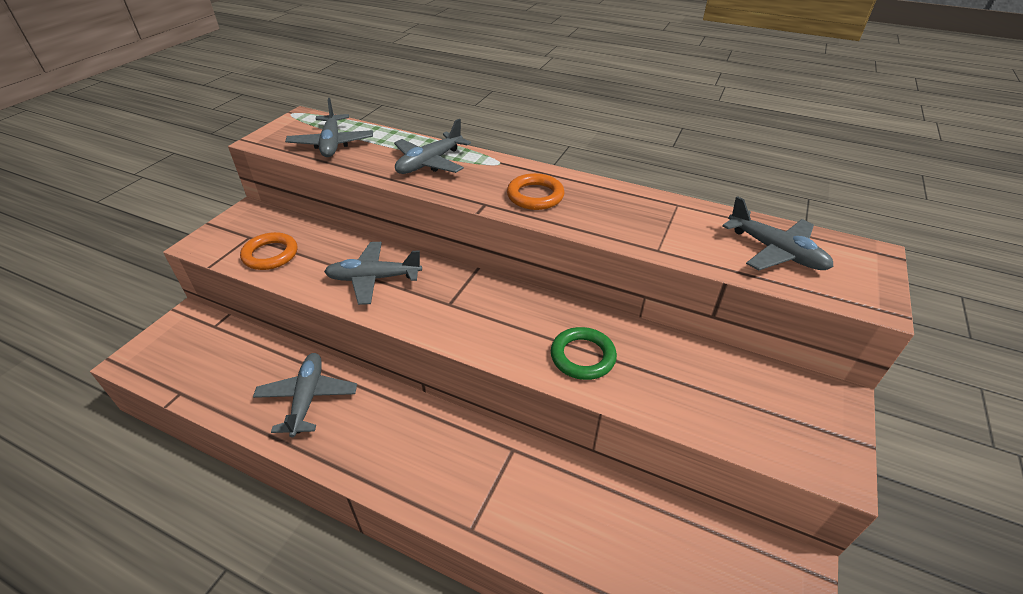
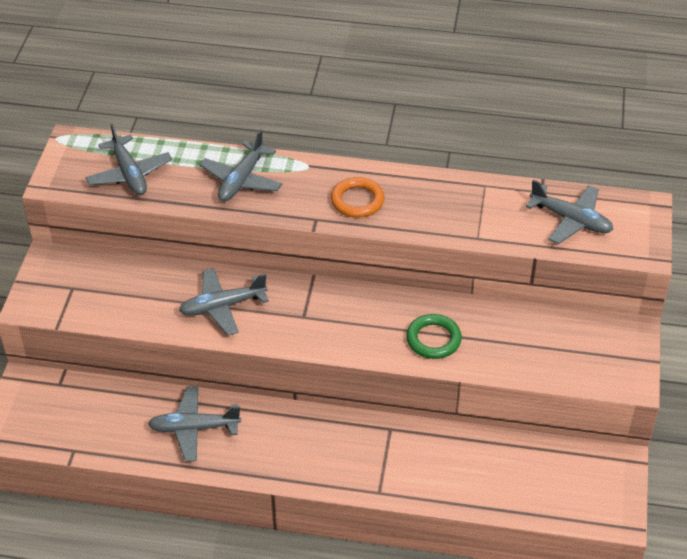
camera: 15 degrees left, 5 degrees up
(270, 255) = (108, 303): orange ring -> none
(307, 398) = (194, 428): grey plane -> grey plane turned 75 degrees counterclockwise

